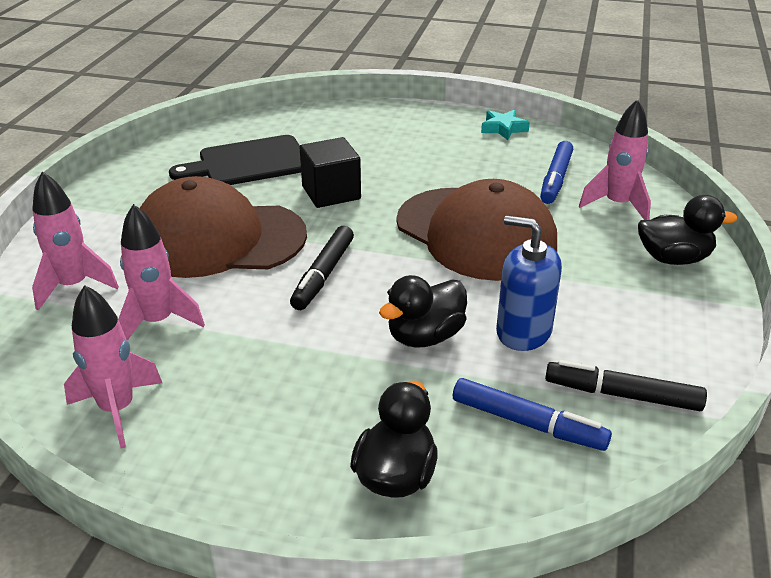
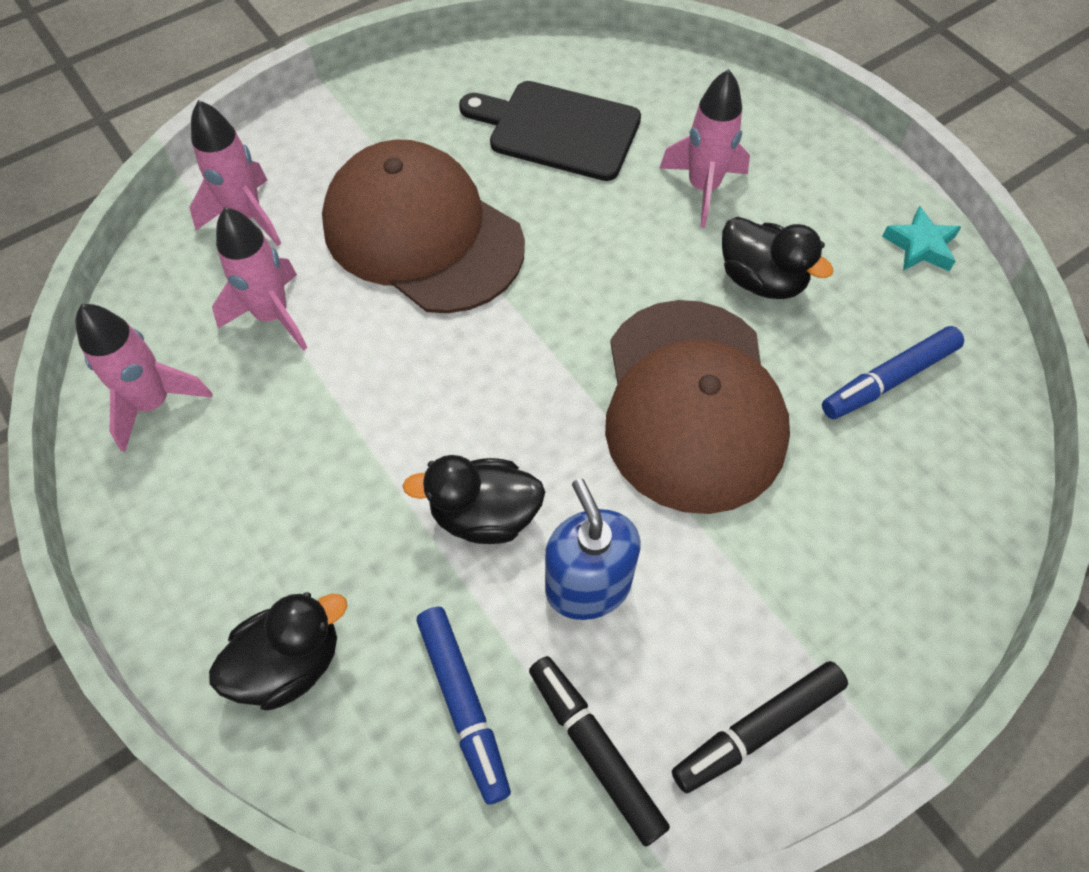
camera: 40 degrees right, 25 degrees up
(323, 275) = (472, 356): black marker -> black marker (757, 729)
(331, 193) = (598, 234): black cube -> none
(617, 205) = (920, 476): pink rocket -> pink rocket (703, 188)
(673, 258) = (888, 612): black duck -> black duck (761, 280)

